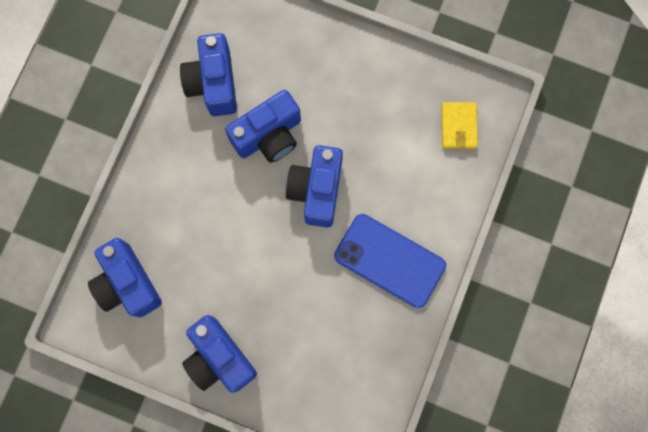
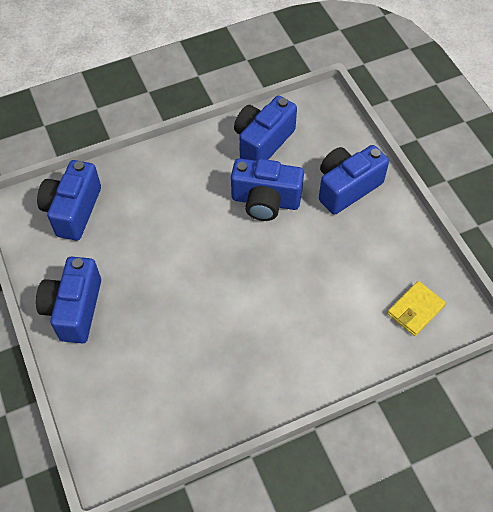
camera: 45 degrees right, 20 degrees down
(316, 190) = (261, 262): blue camera -> blue camera (347, 187)
(389, 261) = (264, 355): blue phone -> none

